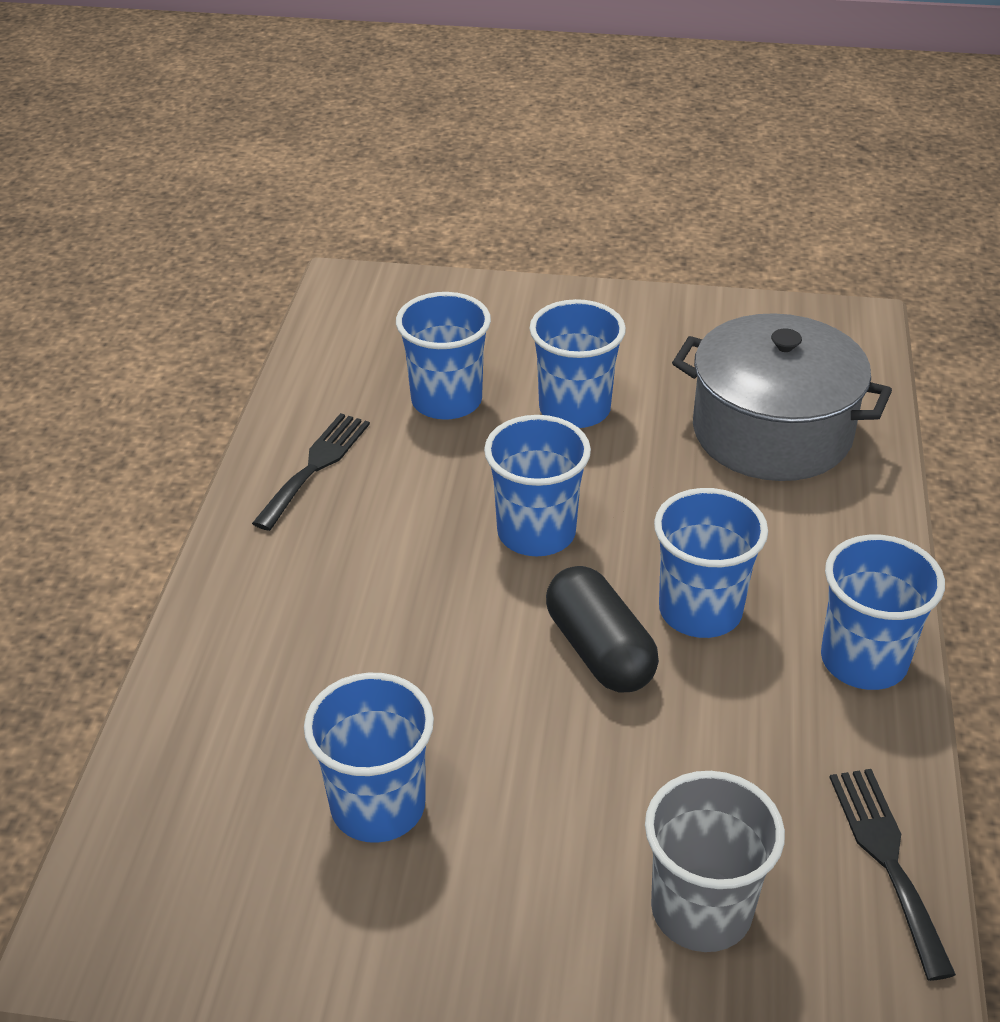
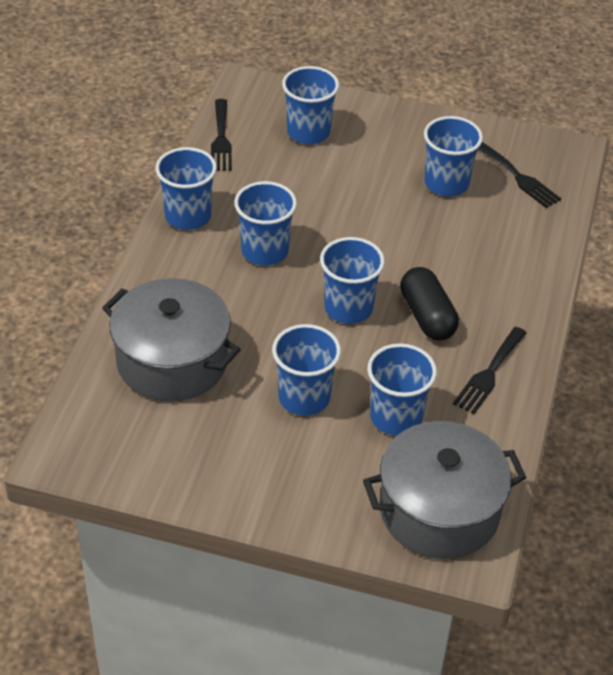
camera: 175 degrees left, 5 degrees up
(218, 845) = (519, 177): none -> black fork
(387, 318) = (439, 511): none -> grey pot
(599, 650) = (326, 237): black capsule -> black capsule (427, 316)
(701, 910) = (308, 132): grey cup -> blue cup

